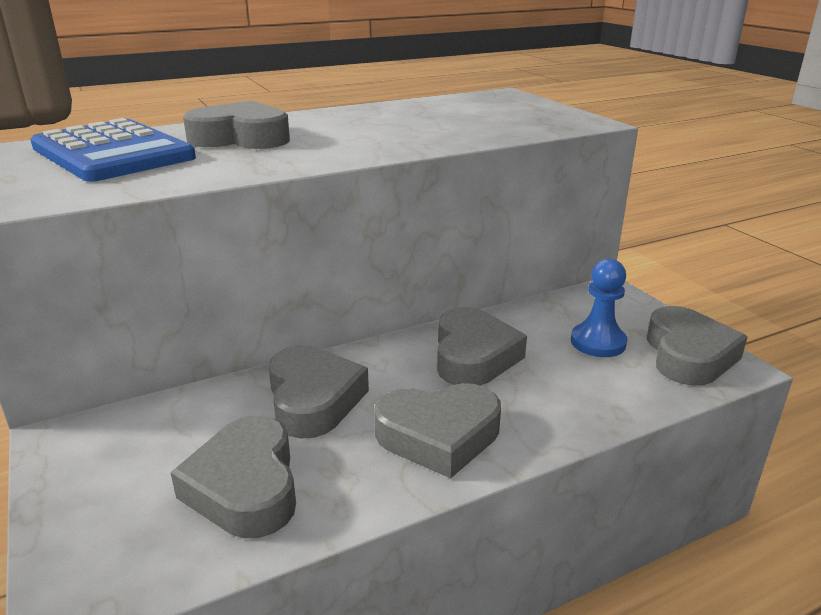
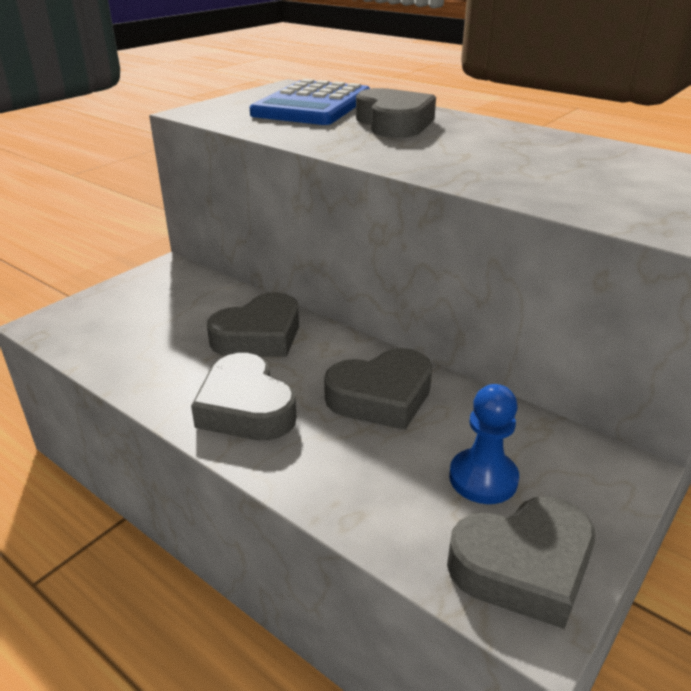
camera: 65 degrees right, 5 degrees up
(245, 486) = (149, 342): grey heart -> none

